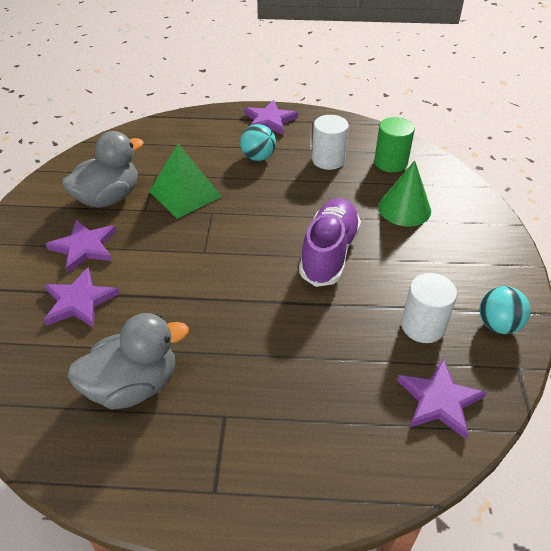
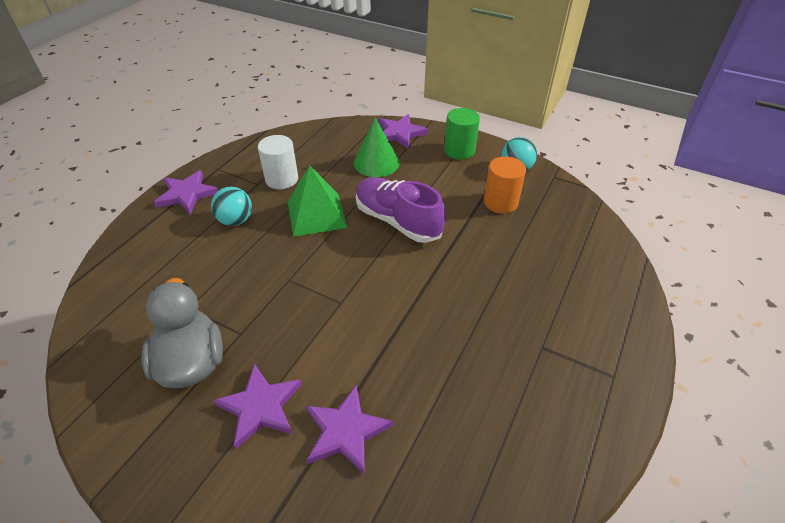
camera: 65 degrees left, 0 degrees up
(133, 385) = (484, 407): grey duck -> none
(185, 194) = (243, 291): green pyramid -> green pyramid (316, 214)
(390, 162) = (317, 148): green cylinder -> green cylinder (459, 150)
(422, 326) = (500, 202): white cylinder -> orange cylinder
(439, 400) = (568, 221): purple star -> purple star (400, 133)

